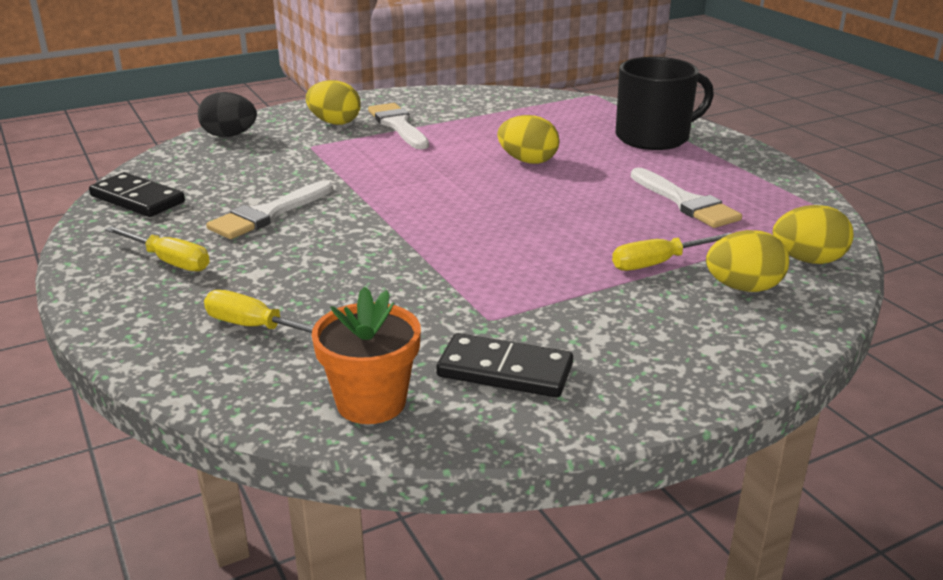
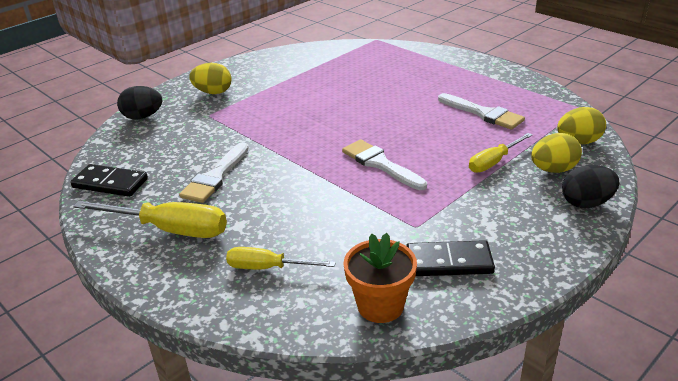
camera: 15 degrees left, 5 degrees up
(169, 261) = (169, 229): yellow screwdriver -> yellow screwdriver, size x1.63
(398, 125) = (260, 87): white brush -> white brush (380, 164)
(528, 161) = (365, 100): yellow egg -> none
(654, 137) = (435, 67): black mug -> none
(766, 339) = (586, 203): none -> black egg

